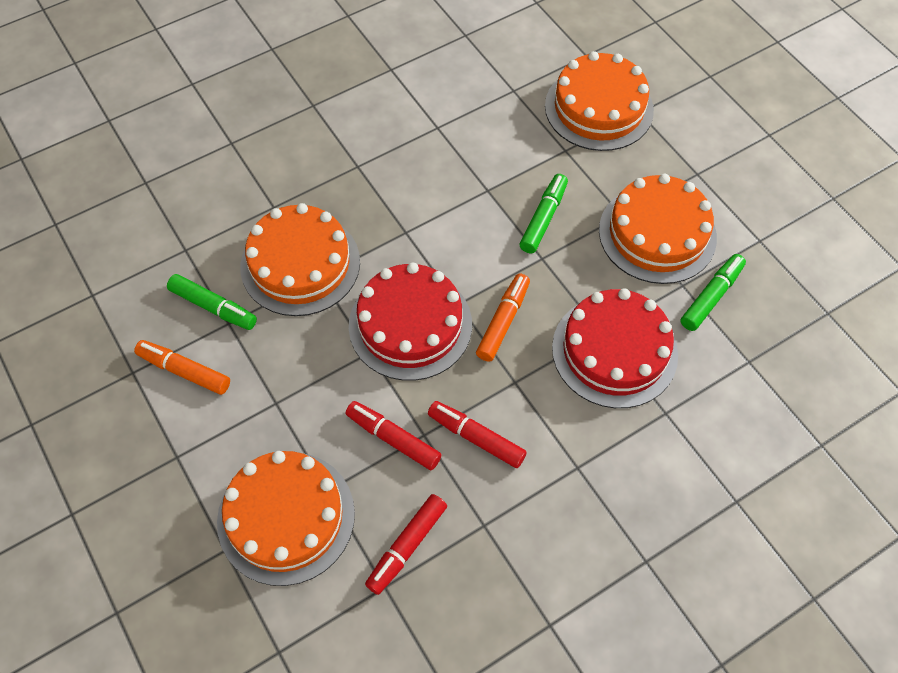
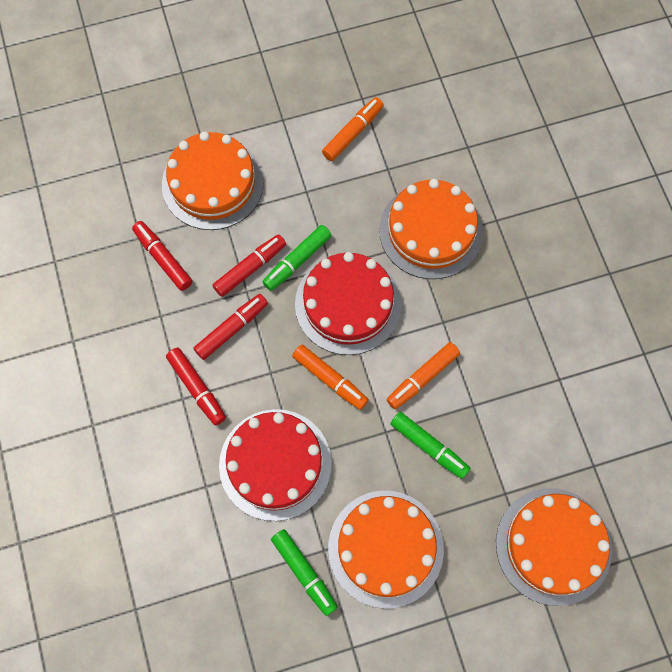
camera: 105 degrees right, 10 degrees up
(213, 307) = (405, 160): green marker -> green marker (297, 261)
(473, 238) = (422, 378): none -> orange marker
(560, 455) = (197, 388): none -> red marker

